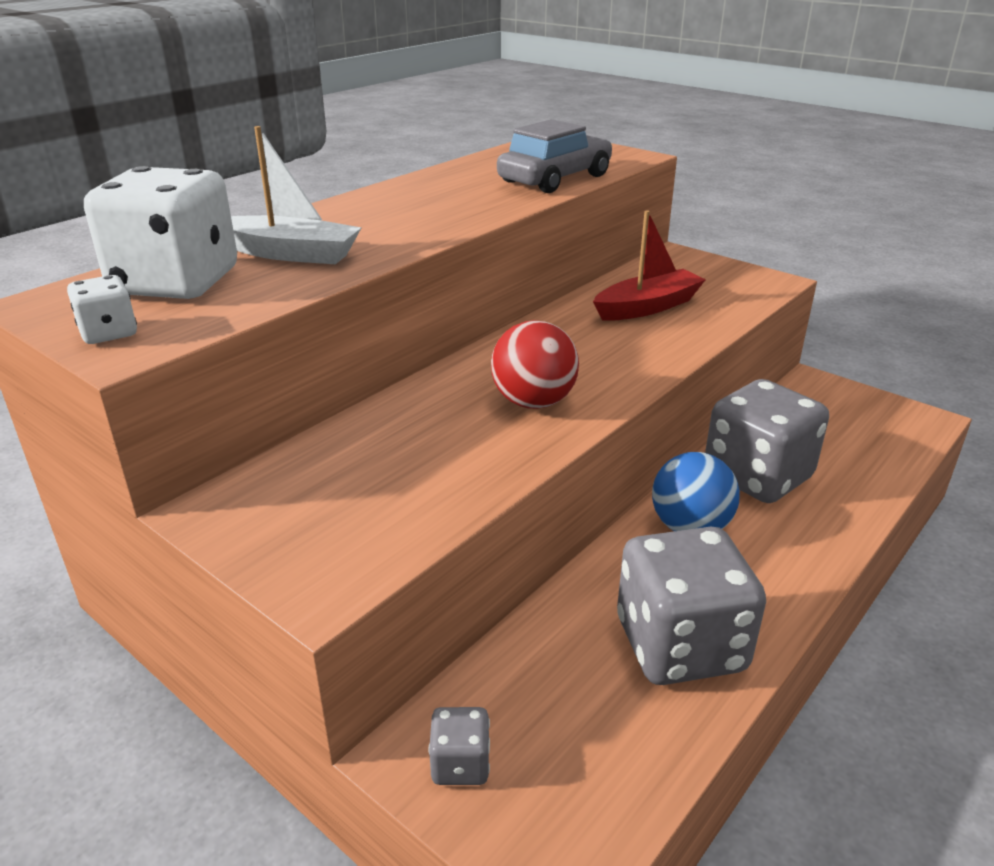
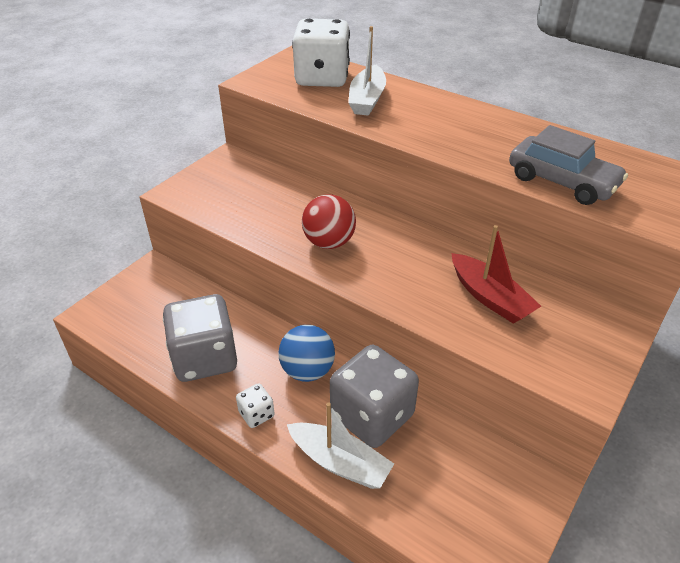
camera: 85 degrees right, 10 degrees up
(109, 333) = (265, 75): white dice -> white dice (256, 414)
(460, 764) = (145, 282): grey dice -> none
(838, 506) = (340, 462): none -> white boat

